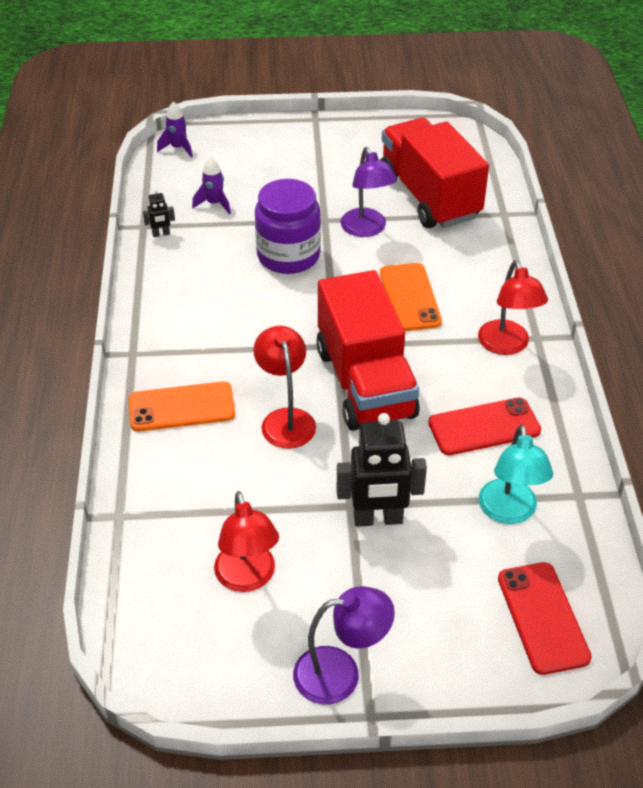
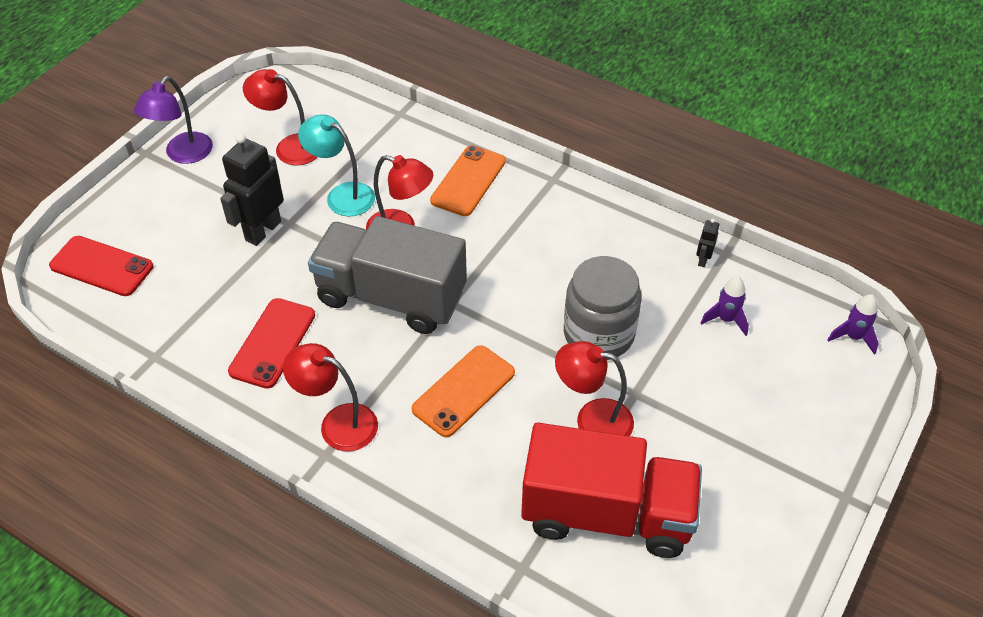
camera: 125 degrees right, 5 degrees up
(288, 256) = (598, 334): purple jar -> grey jar
(365, 383) = (391, 297): red truck -> grey truck
(367, 229) = (592, 419): purple lamp -> red lamp
(409, 297) = (463, 391): orange phone -> orange phone turned 75 degrees counterclockwise
(509, 512) = (188, 304): turquoise lamp -> turquoise lamp (342, 195)

